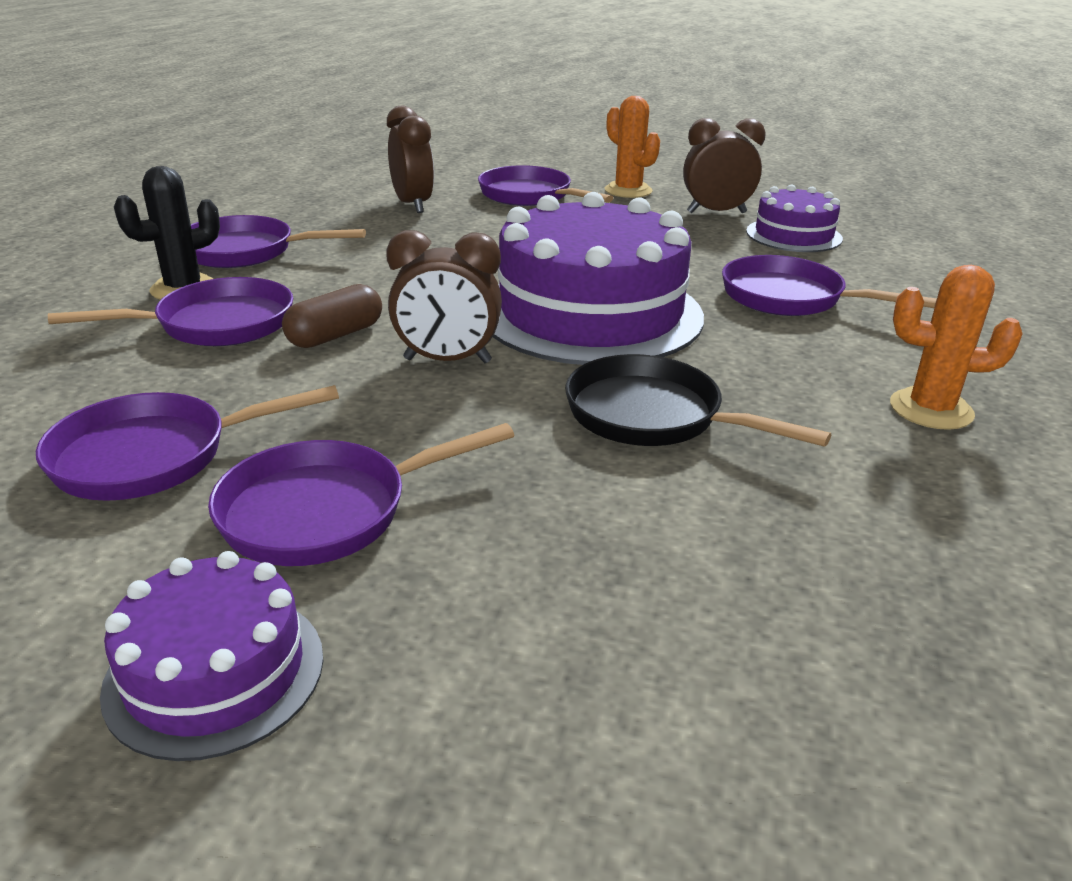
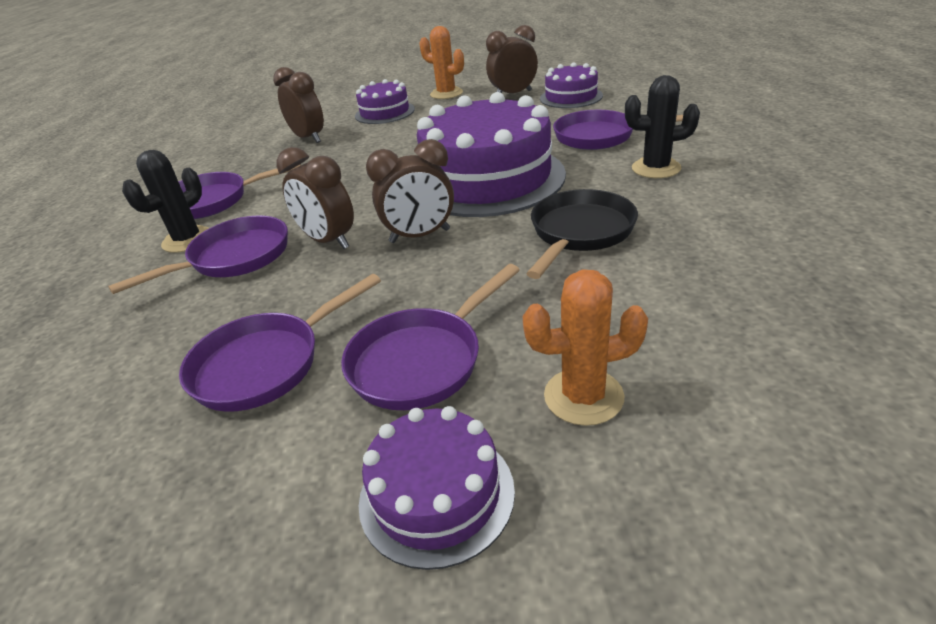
camera: 15 degrees left, 5 degrees up
(335, 335) = (328, 241): brown capsule -> brown clock
(530, 196) = (385, 112): purple pan -> purple cake
(653, 416) = (579, 233): black pan -> black pan turned 105 degrees clockwise
(833, 361) = (656, 168): none -> black cactus
(931, 409) = (731, 181): orange cactus -> orange cactus (583, 396)

